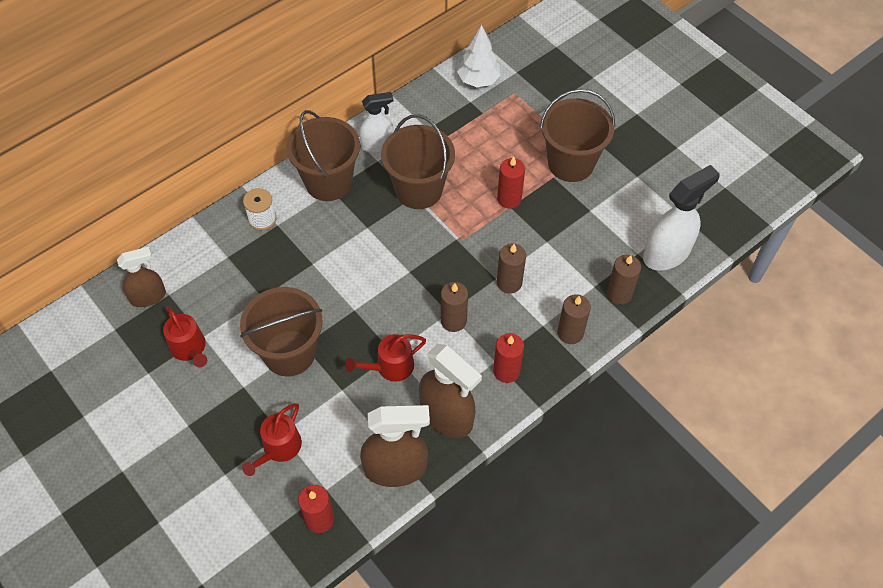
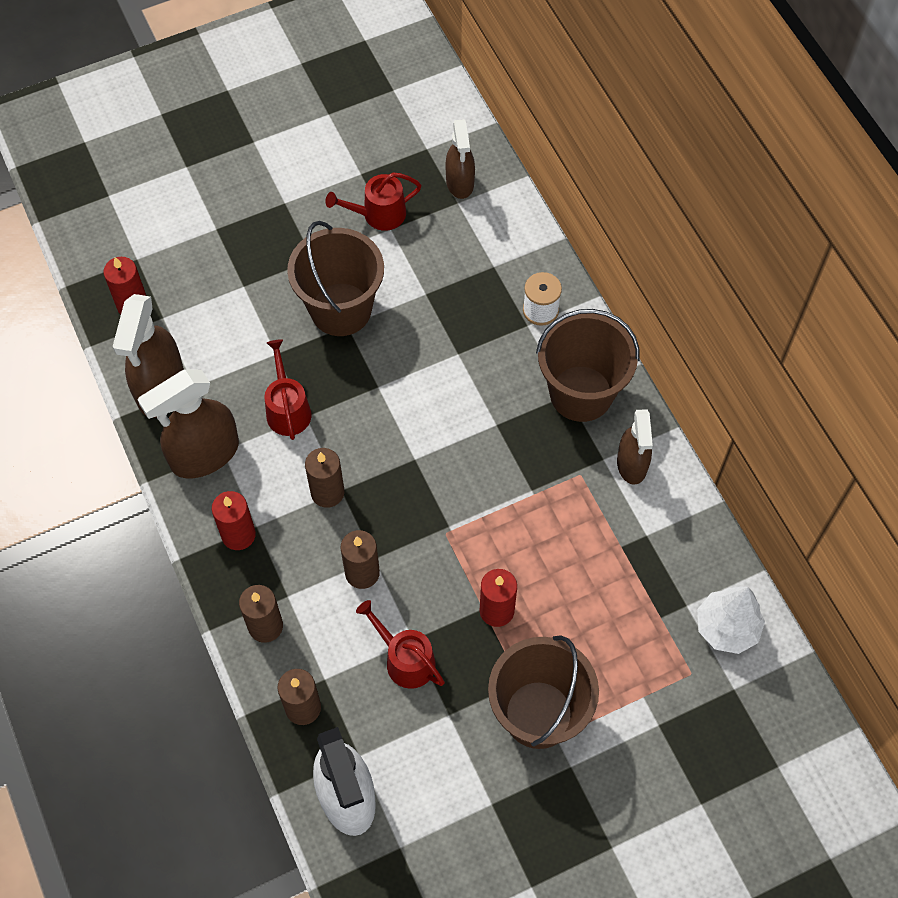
camera: 105 degrees right, 5 degrees up
(279, 448) = (227, 281): red watering can -> red watering can (405, 660)
(377, 144) = (632, 464): white spray bottle -> brown spray bottle
(419, 190) = (541, 499): brown bucket -> none

